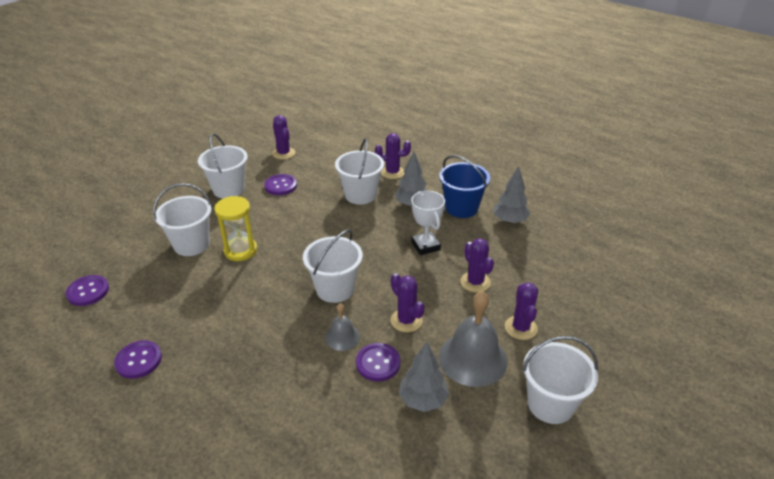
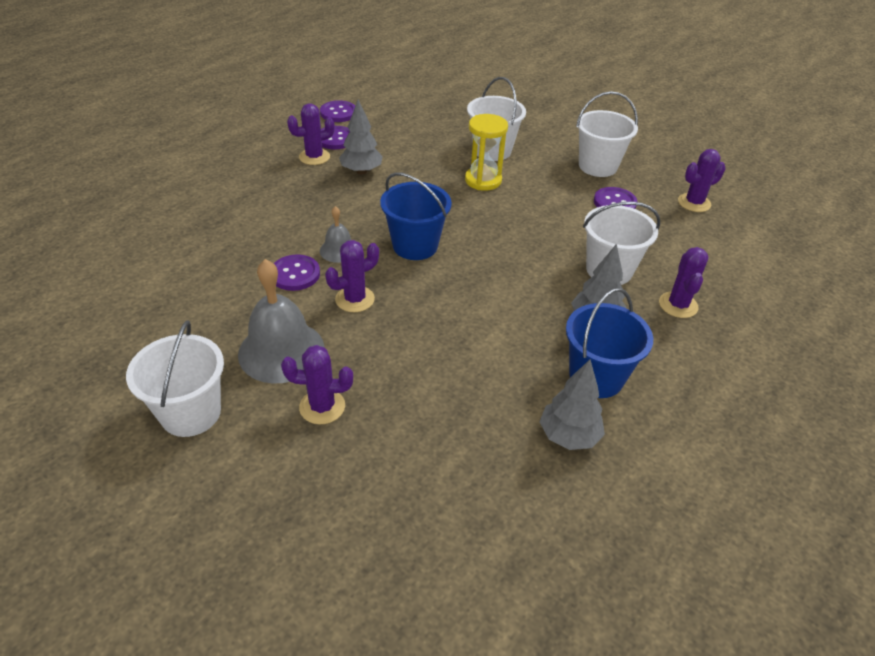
camera: 90 degrees right, 5 degrees up
(88, 291) = (424, 107): purple button -> purple button (338, 113)
(335, 289) = (415, 246): white bucket -> blue bucket
(423, 400) = (235, 304): grey tree -> grey tree (361, 171)
(425, 246) = (496, 327): white trophy -> none
(475, 282) = (417, 371): purple cactus -> purple cactus (314, 157)

